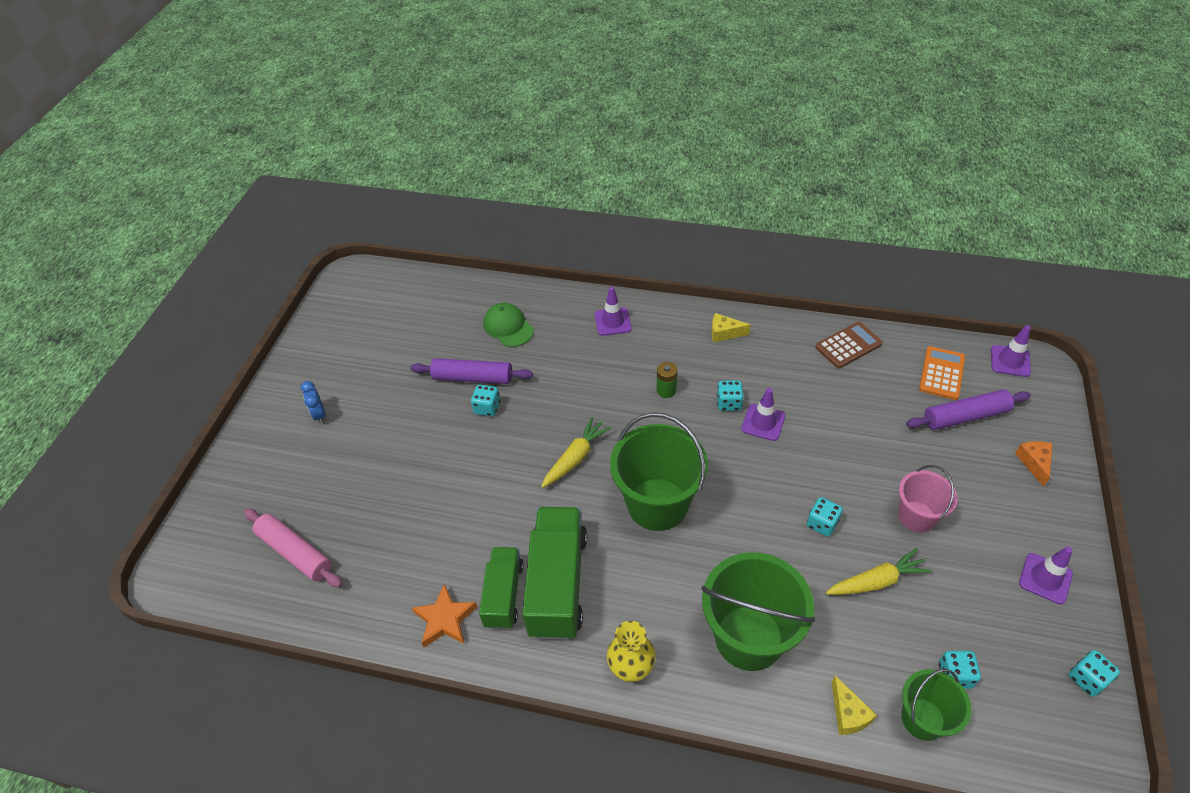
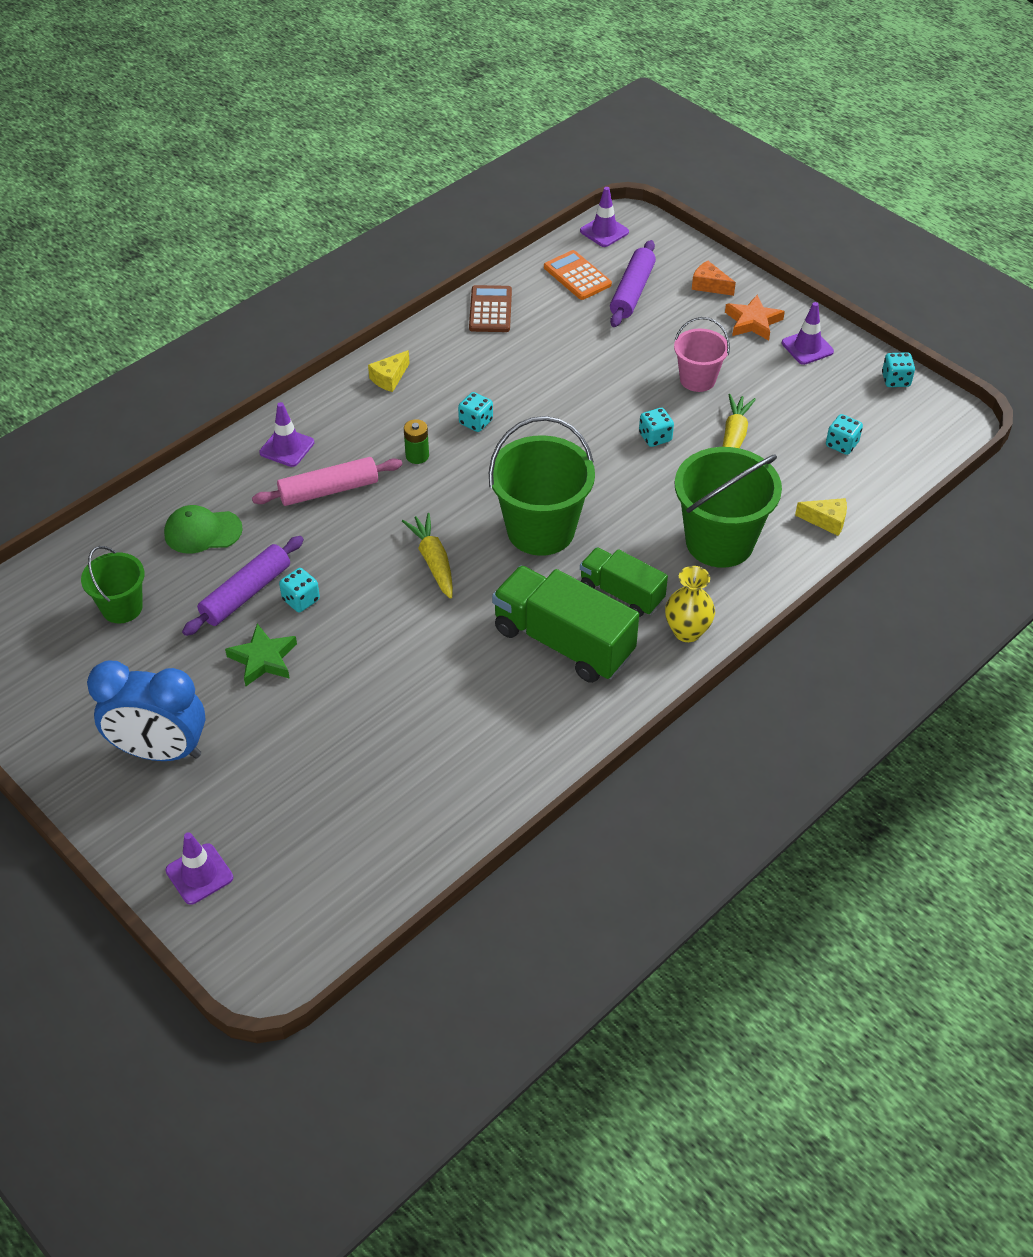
camera: 60 degrees left, 0 degrees up
(295, 553) = (340, 841): pink rolling pin -> pink rolling pin (329, 490)
(319, 415) = (160, 751): blue clock -> blue clock, size x2.34
(424, 419) = (263, 659): none -> green star
(445, 619) = (530, 743): orange star -> orange star (753, 322)
(504, 595) = (541, 687): green truck -> green truck (621, 593)
(763, 422) = (519, 412): purple traffic cone -> purple traffic cone (199, 874)
(922, 719) = (860, 482): green bucket -> green bucket (122, 607)

